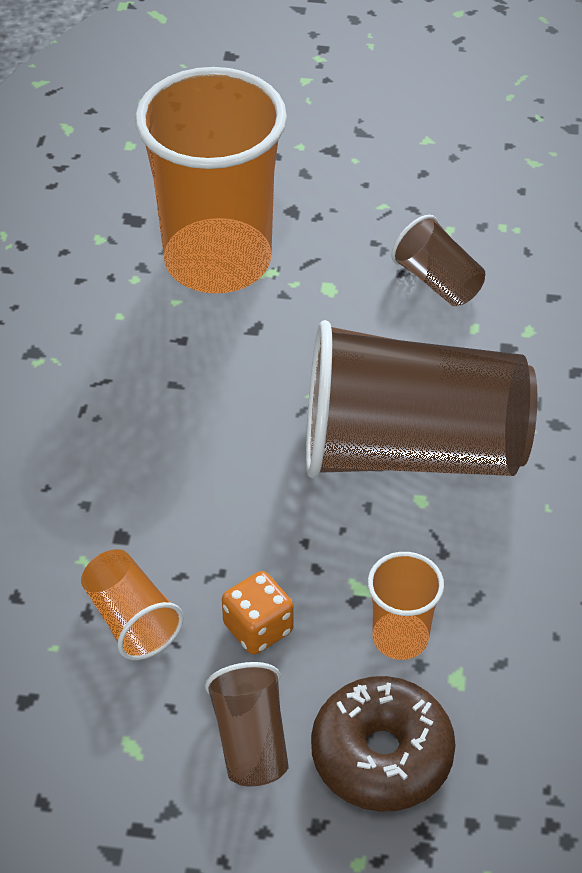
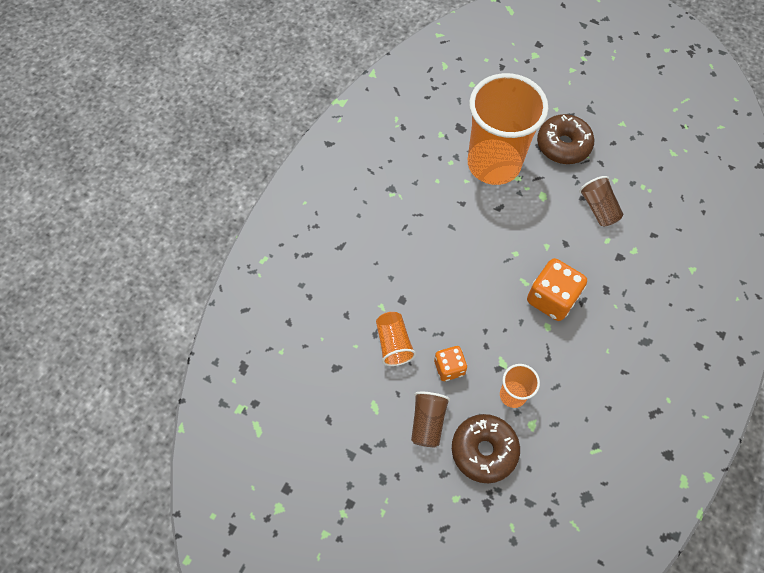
camera: 20 degrees right, 15 degrees up
(335, 199) = (563, 145): none -> brown donut
(410, 451) = (551, 298): brown cup -> orange dice

